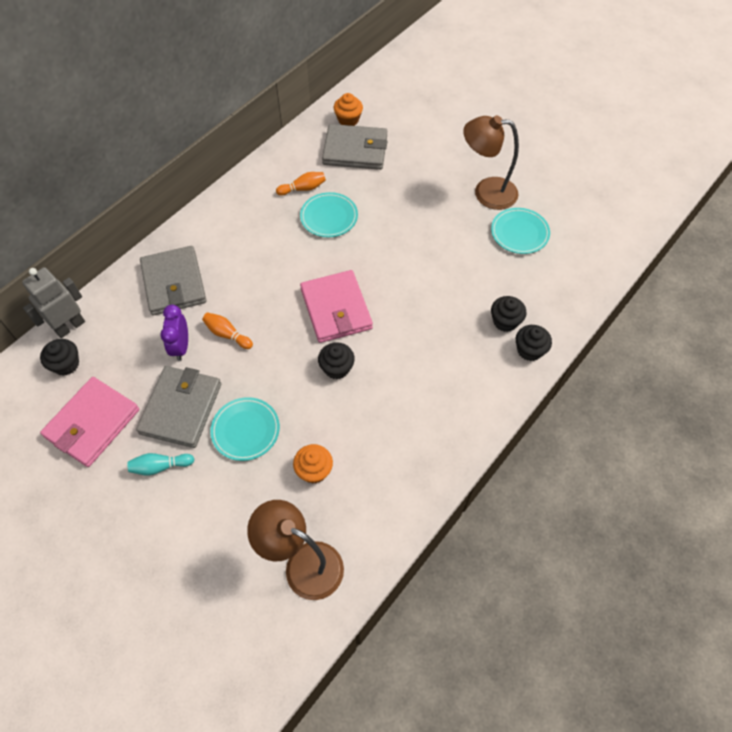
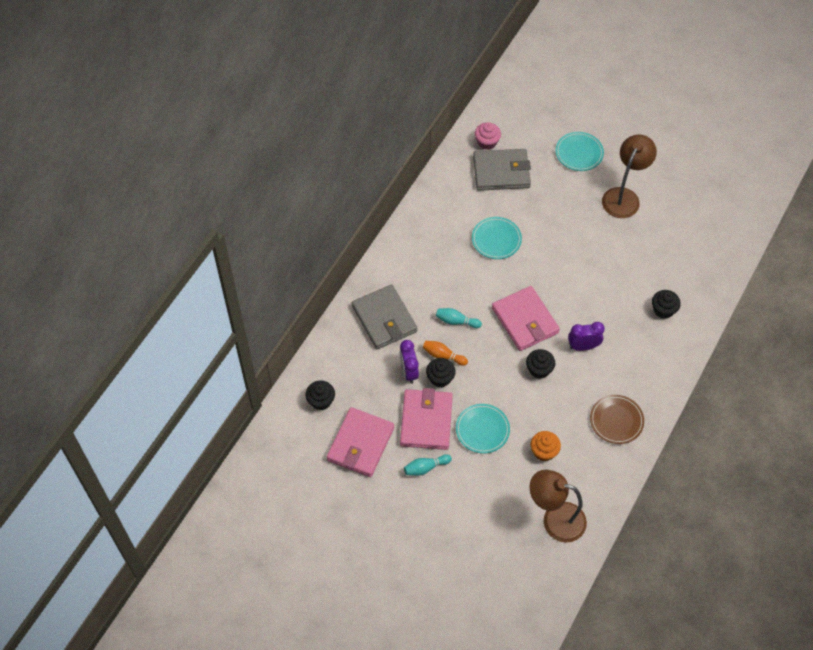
camera: 10 degrees left, 0 degrees up
(70, 326) = (311, 369): grey robot -> none
(181, 408) = (426, 421): grey wallet -> pink wallet
(255, 298) = (456, 321): none -> turquoise bowling pin
(303, 189) = (466, 216): orange bowling pin -> none
(348, 120) = (487, 142): orange cupcake -> pink cupcake
(397, 349) = (583, 346): none -> purple clock
(416, 446) = (616, 420): none -> brown plate
(486, 192) = (624, 196): brown lamp -> brown lamp turned 120 degrees clockwise
(519, 233) = (659, 230): turquoise plate -> turquoise plate (579, 153)
(529, 350) = (687, 331): black cupcake -> black cupcake (440, 378)

